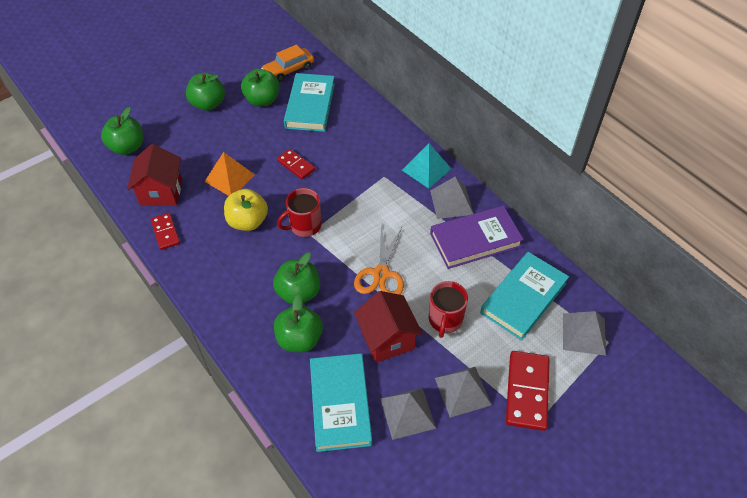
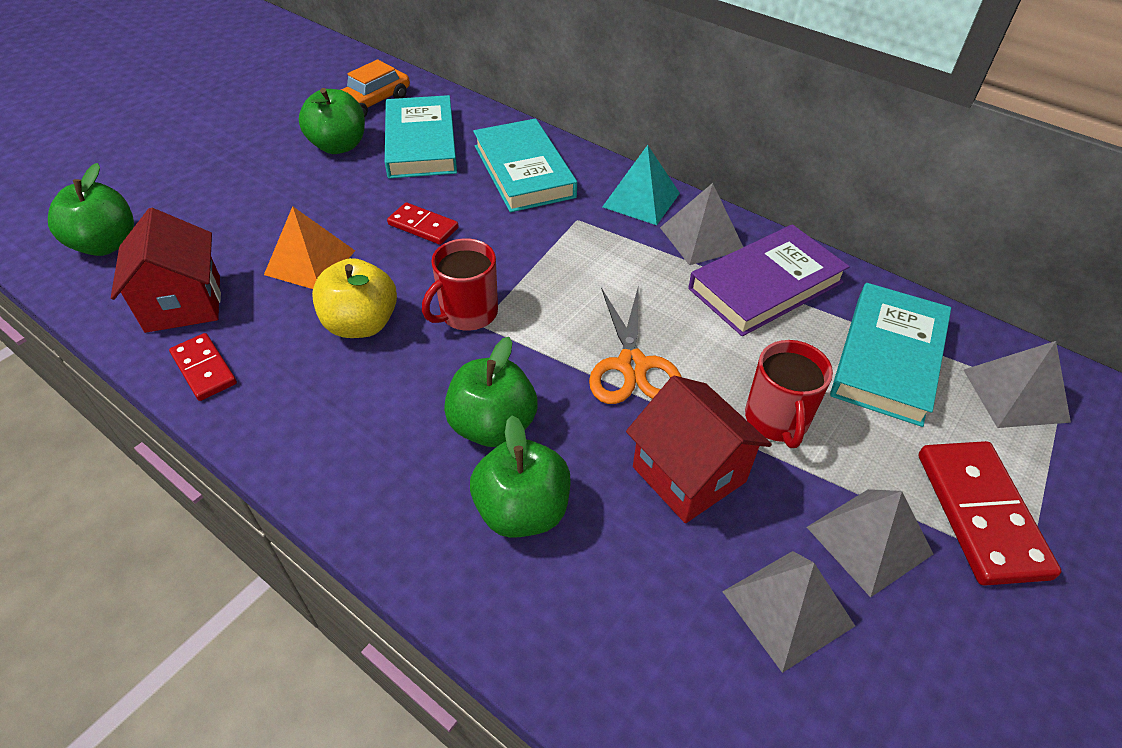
camera: 15 degrees left, 5 degrees down
(208, 104) = (246, 163): green apple -> none
(340, 404) = (649, 622): turquoise book -> turquoise book (524, 171)

